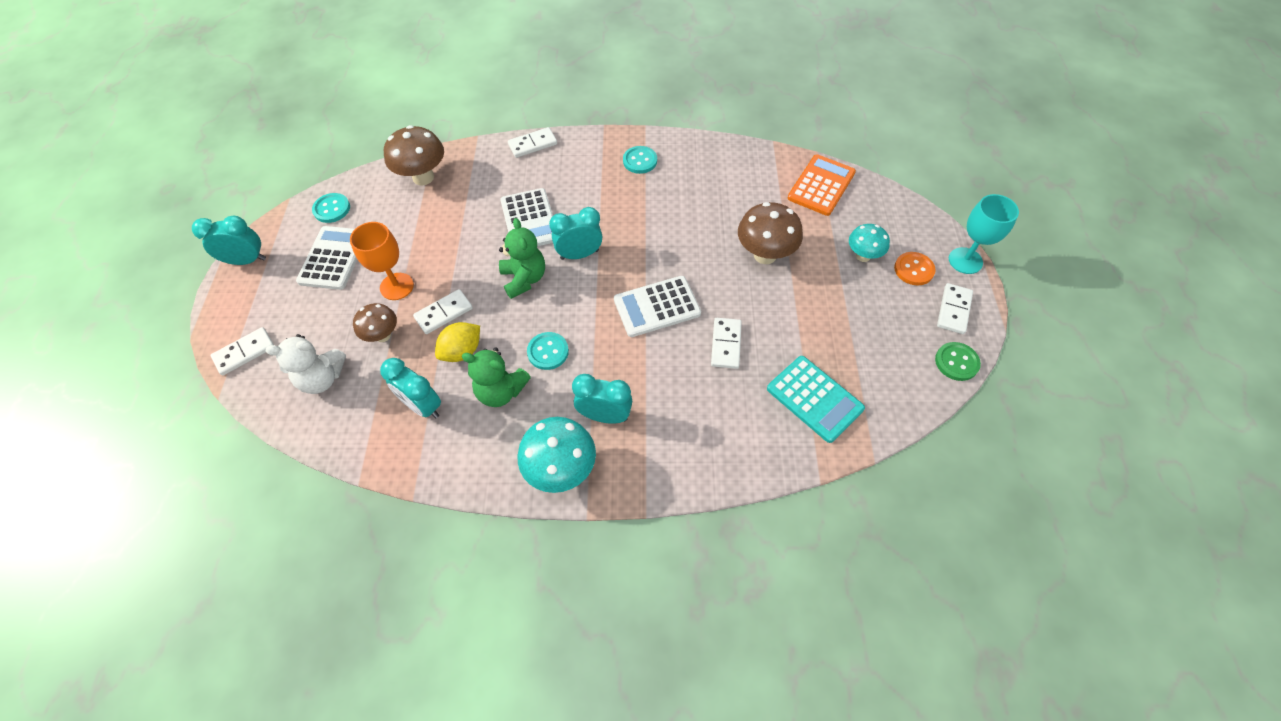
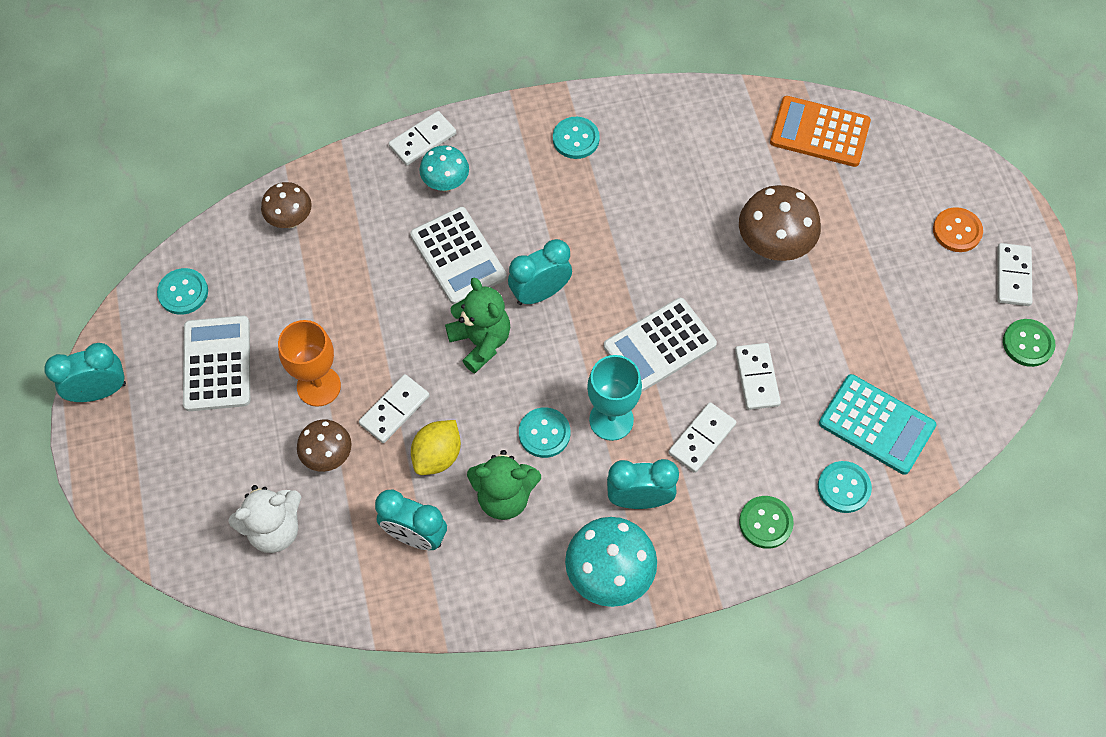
camera: 15 degrees left, 5 degrees up
(244, 353) = (157, 517): white domino -> white domino (702, 439)
(423, 177) = (290, 220): brown mushroom -> brown mushroom, size x0.63
(701, 456) = (765, 523): none -> green button
(774, 442) = (843, 488): none -> turquoise button
(821, 185) = (819, 132): orange calculator -> orange calculator turned 90 degrees counterclockwise
(863, 256) = (892, 224): turquoise mushroom -> turquoise mushroom (446, 183)
(965, 261) = (1015, 206): turquoise goblet -> turquoise goblet (611, 420)

